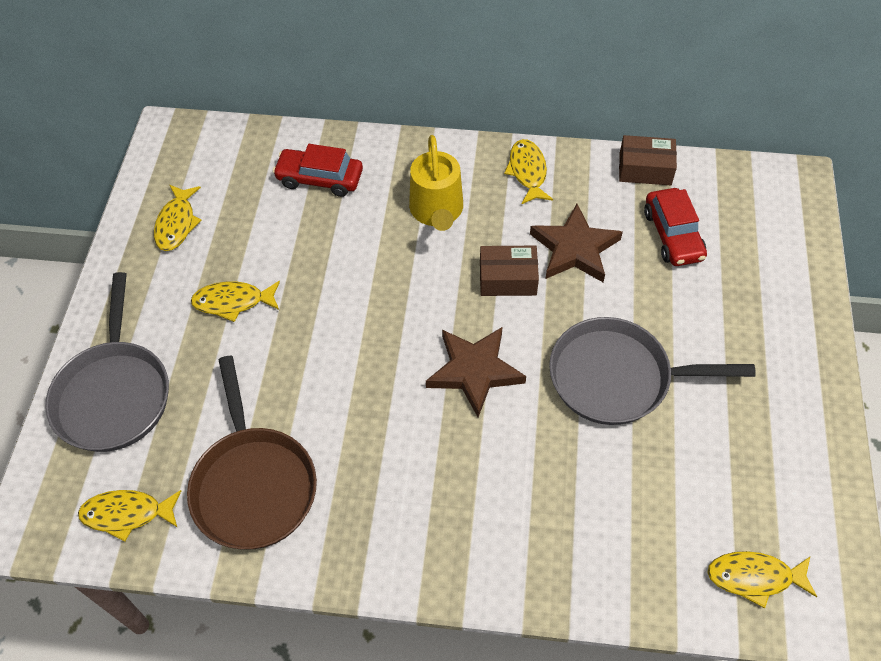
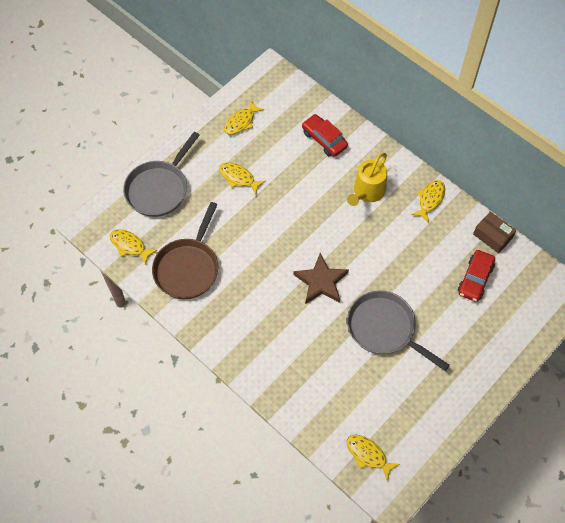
camera: 35 degrees right, 5 degrees up
(507, 278) = (373, 248): brown box -> none
(574, 248) = (419, 254): brown star -> none

